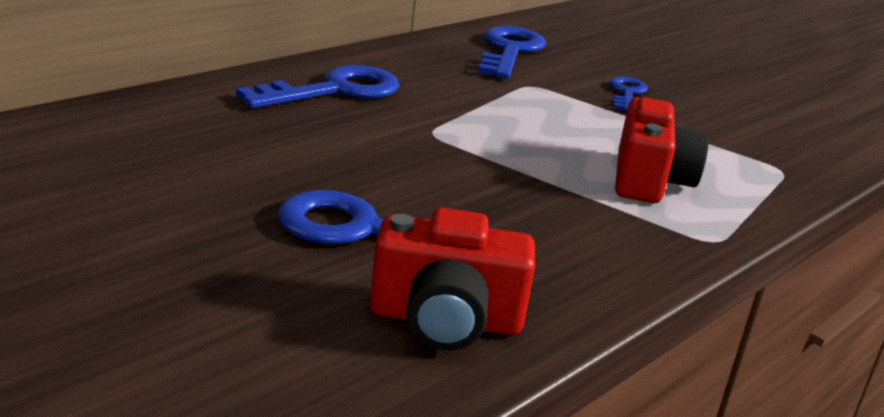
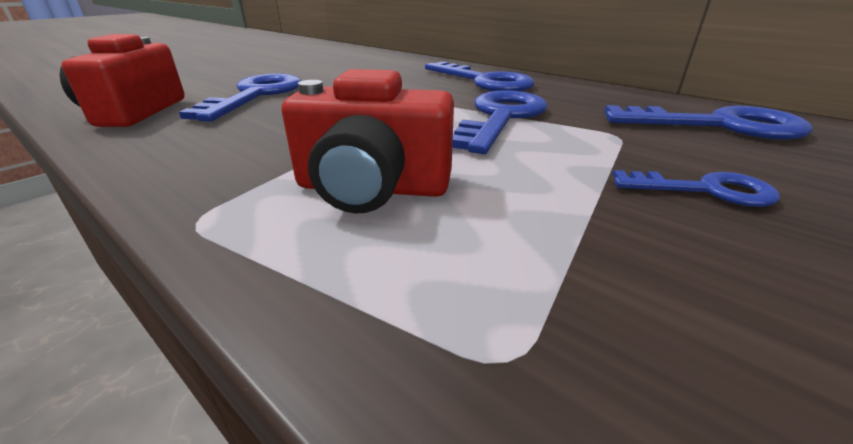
camera: 90 degrees right, 5 degrees up
(485, 112) = (501, 117): none -> blue key

